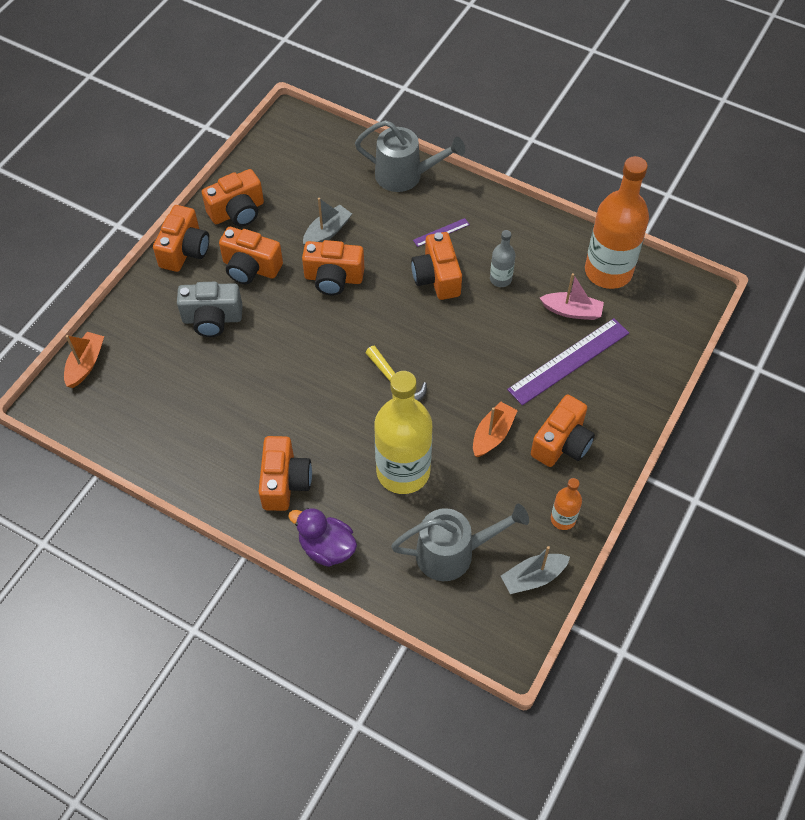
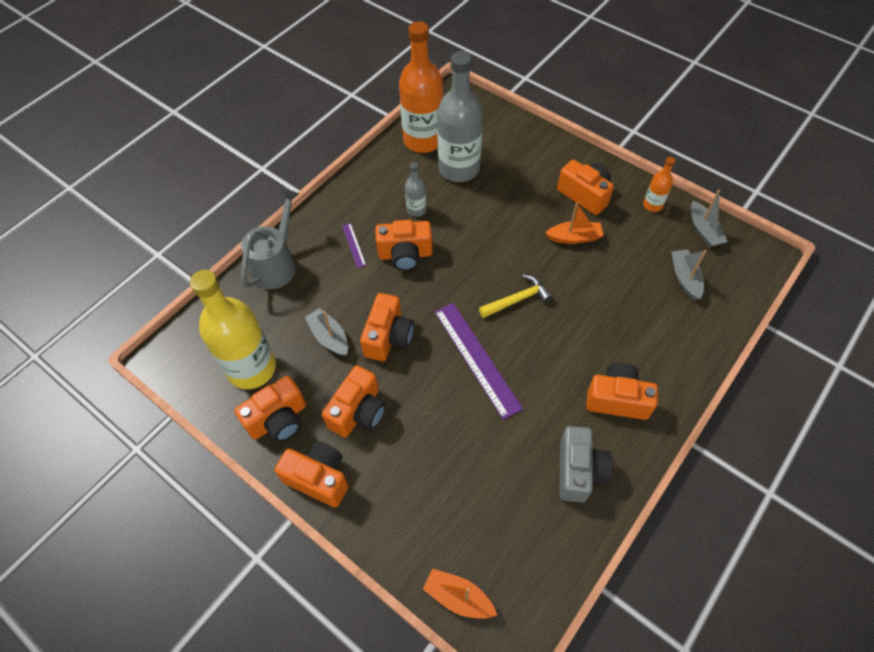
camera: 80 degrees left, 0 degrees up
(212, 319) = (418, 454): grey camera -> grey camera (579, 471)
(237, 212) = (278, 419): orange camera -> orange camera turned 75 degrees clockwise
(326, 547) = (684, 371): purple duck -> none
(403, 471) = (608, 304): yellow bottle -> yellow bottle (252, 368)
(454, 553) = (684, 278): grey watering can -> grey boat
(492, 434) = (574, 237): orange boat -> orange boat turned 135 degrees clockwise
(568, 361) = (507, 178): purple ruler -> purple ruler (476, 358)
(572, 311) = (459, 169): pink boat -> grey bottle

